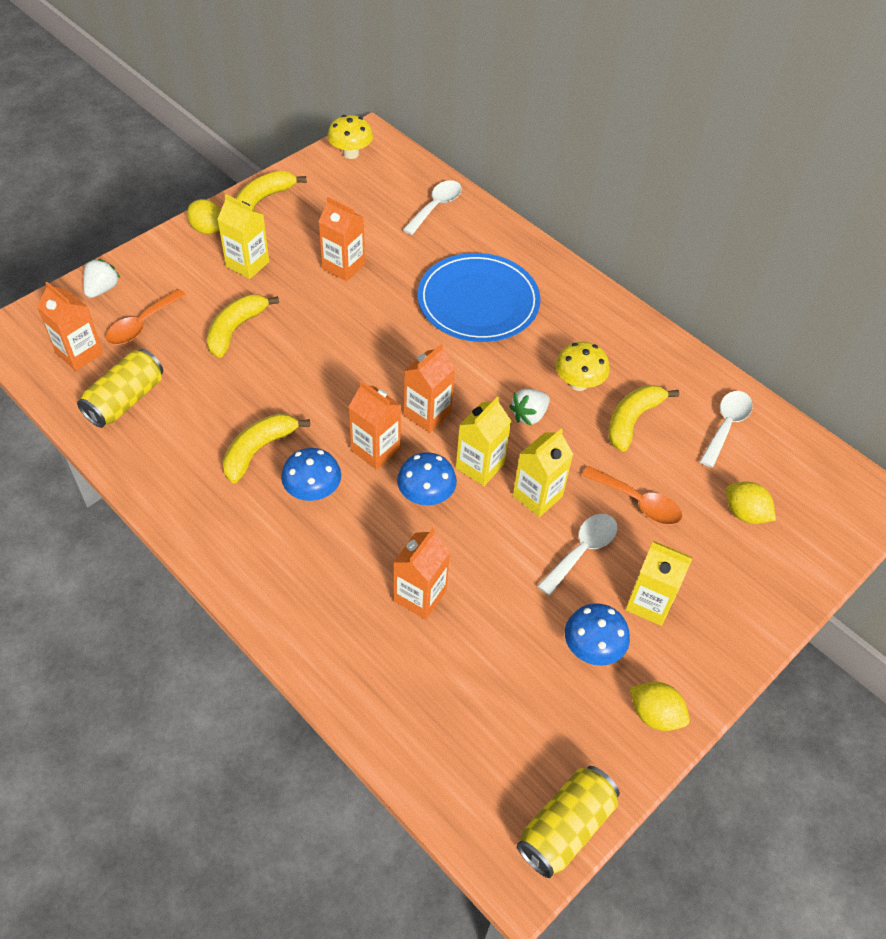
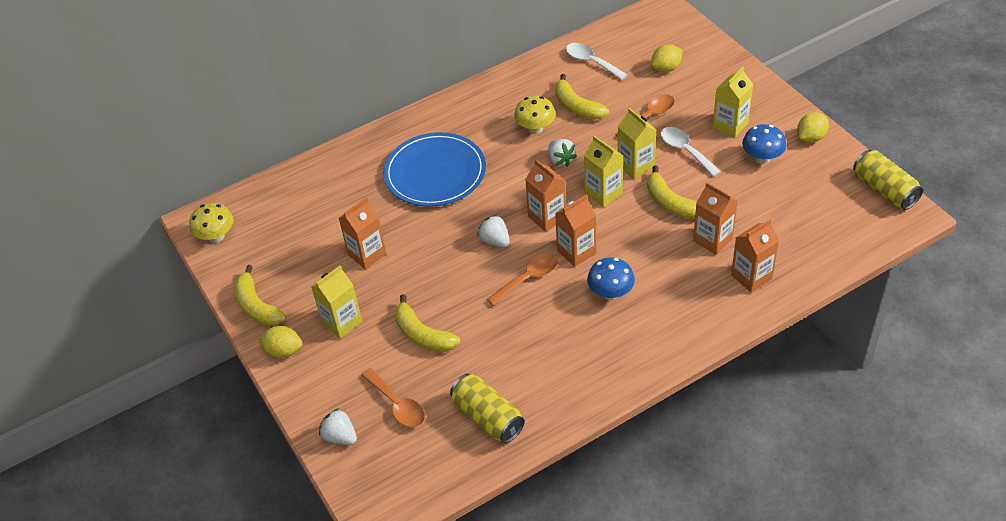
camera: 70 degrees left, 5 degrees down
(79, 353) = (421, 454): orange carton -> orange carton (751, 277)
(207, 229) = (283, 351): yellow lemon -> yellow lemon turned 45 degrees clockwise
(258, 450) = (563, 325): yellow banana -> yellow banana (671, 203)
(326, 409) = (528, 278): none -> orange spoon
(380, 370) = (495, 241): none -> white strawberry
(426, 496) = (625, 227): blue mushroom -> none
(436, 207) = (312, 185): white spoon -> none

